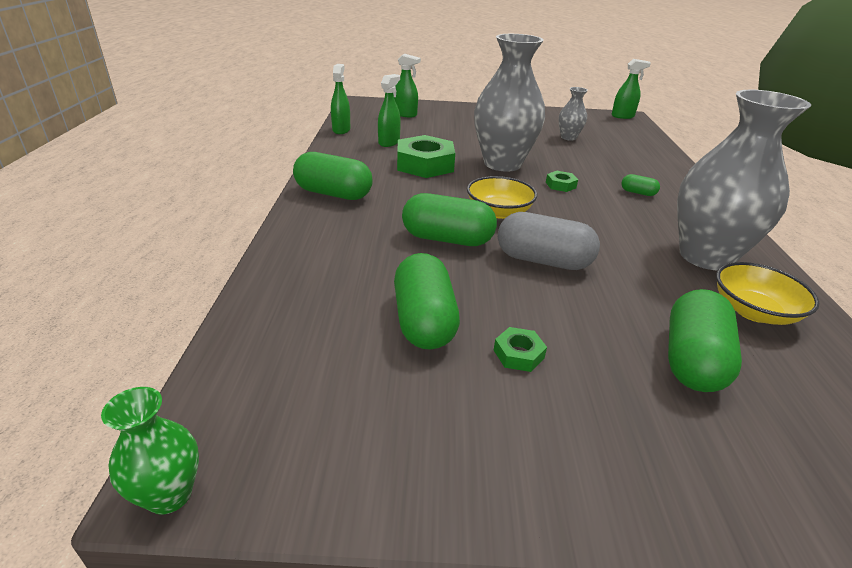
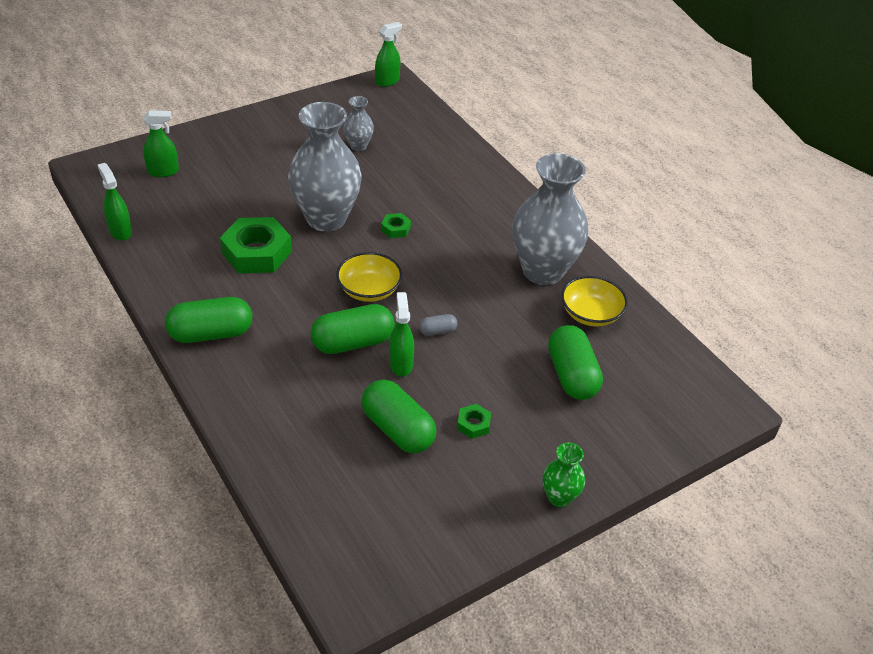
camera: 35 degrees left, 10 degrees up
(169, 495) = (359, 612): green vase -> green vase (559, 497)
(389, 142) = (191, 231): green spray bottle -> green spray bottle (401, 364)
(543, 260) = (437, 331): grey capsule -> grey capsule, size x0.47
(638, 193) = (462, 211): green capsule -> none

